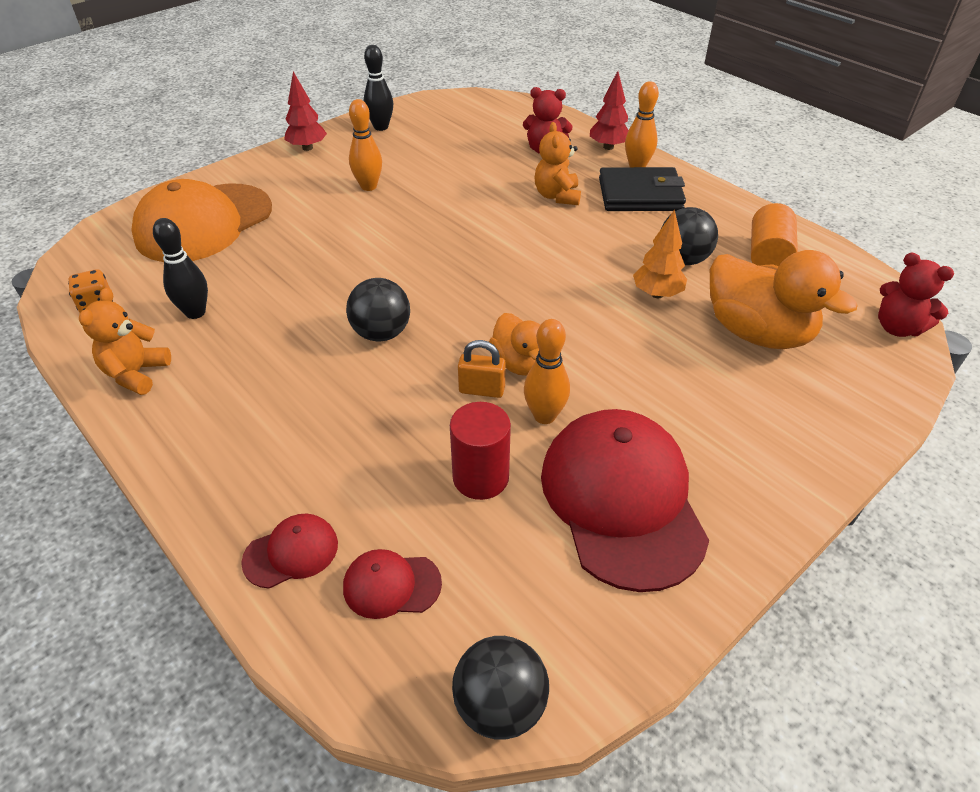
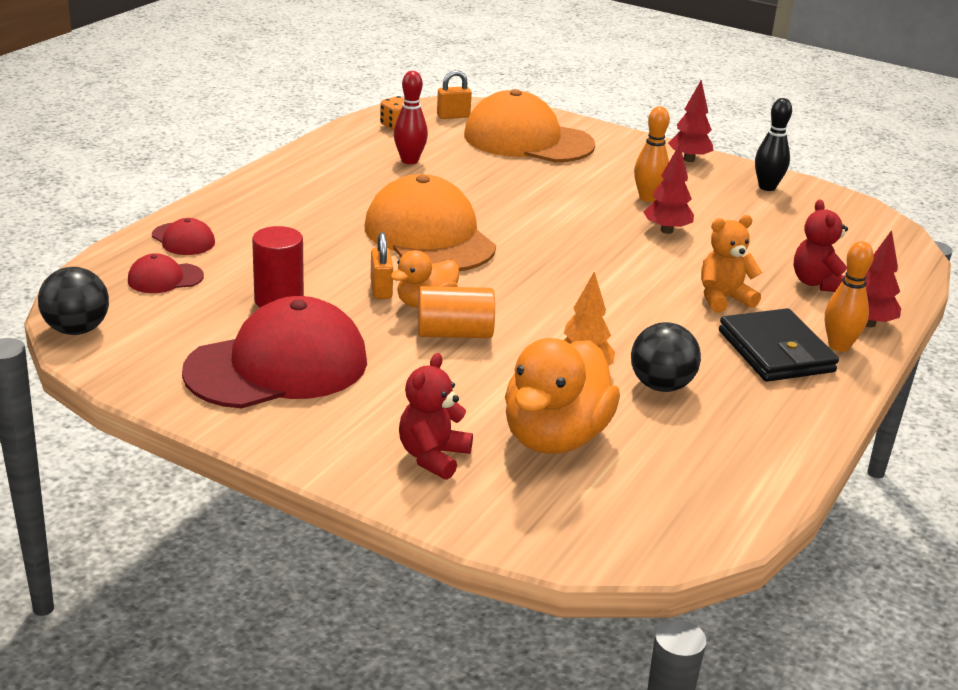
camera: 70 degrees right, 15 degrees down
(106, 258) = (453, 116): none -> orange padlock
(136, 374) = (330, 155): orange teddy bear -> none
(195, 312) = (409, 160): black bowling pin -> red bowling pin
(381, 333) = (429, 236): black ball -> orange cap
(391, 585) = (165, 278): red cap -> red cap turned 90 degrees counterclockwise
(433, 192) = (667, 230): none -> red tree
(544, 416) = (363, 322): orange bowling pin -> none
(768, 255) = (716, 446): orange cylinder -> orange cylinder (454, 333)
(897, 328) = (631, 544): red teddy bear -> red teddy bear (433, 457)

